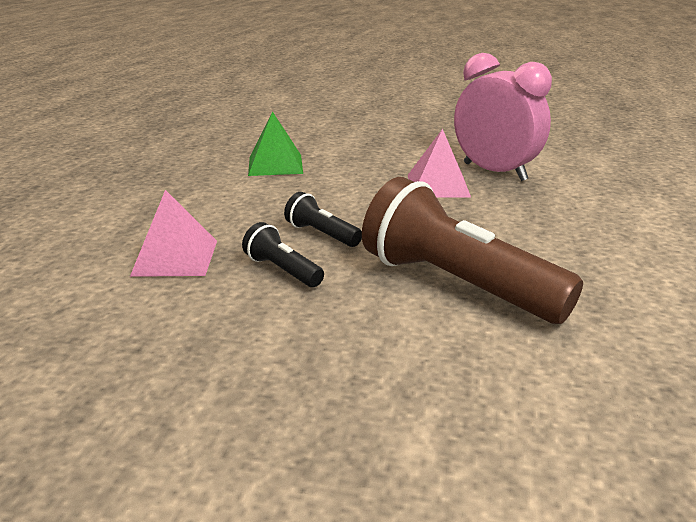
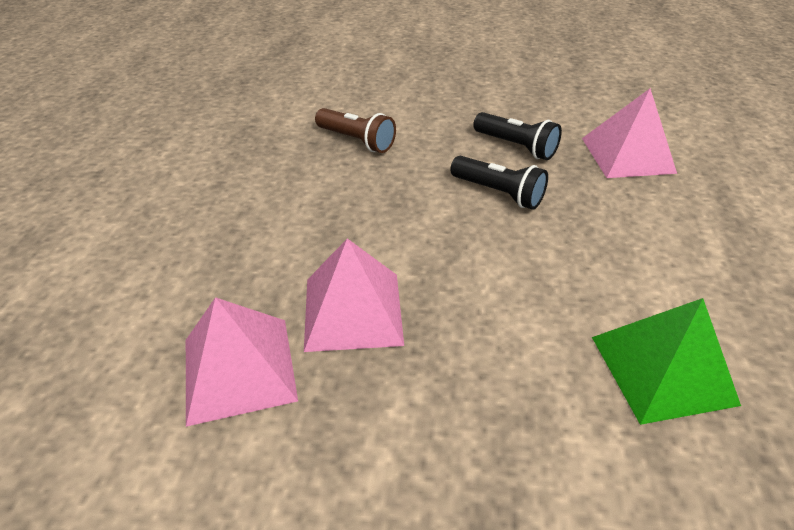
camera: 175 degrees right, 15 degrees up
(456, 284) = (356, 141): brown flashlight -> brown flashlight, size x0.46
(494, 172) = (239, 369): pink clock -> pink pyramid

